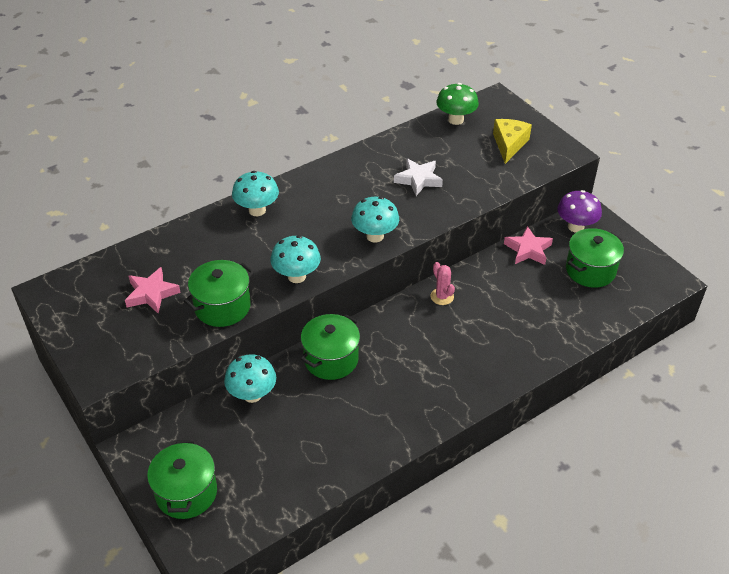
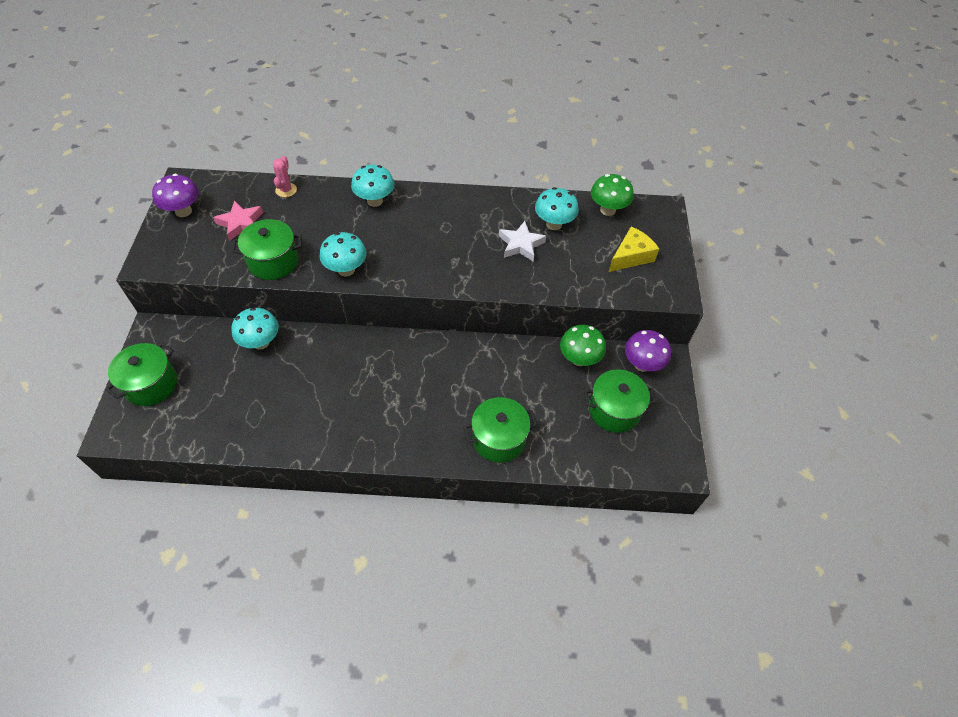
camera: 35 degrees right, 10 degrees up
(79, 315) = (183, 211): none -> purple mushroom
(331, 359) = (338, 351): green pot -> green pot (499, 439)
(375, 236) = (436, 272): turquoise mushroom -> turquoise mushroom (554, 224)
(442, 296) = (468, 354): pink cactus -> pink cactus (286, 190)
(528, 250) = (579, 359): pink star -> green mushroom

